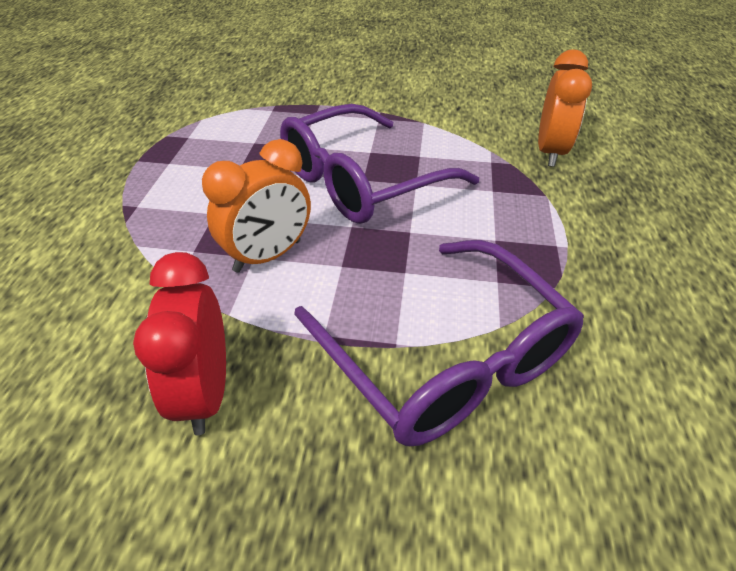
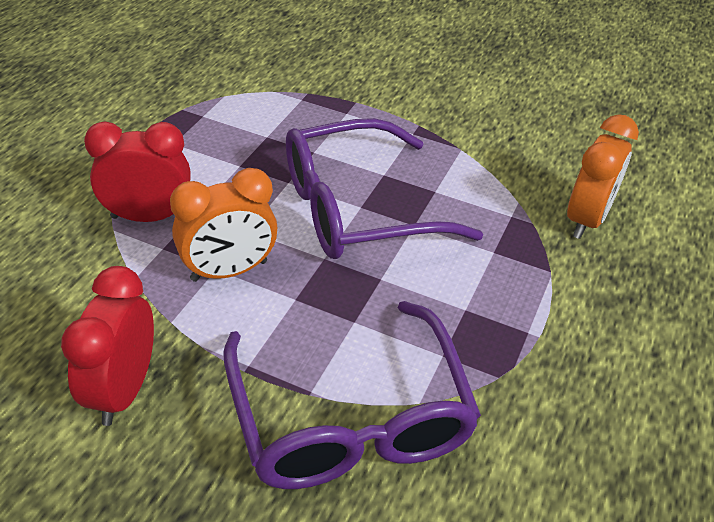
camera: 15 degrees right, 0 degrees up
(168, 227) = (148, 217): none -> red clock

